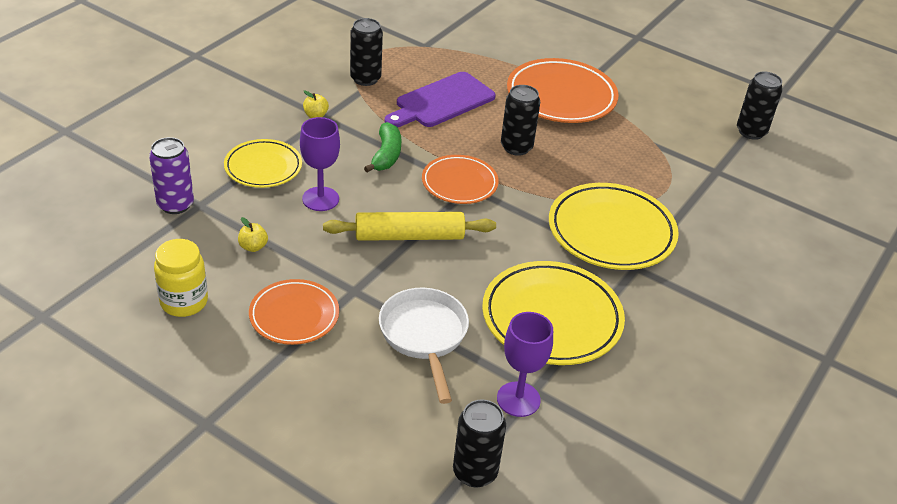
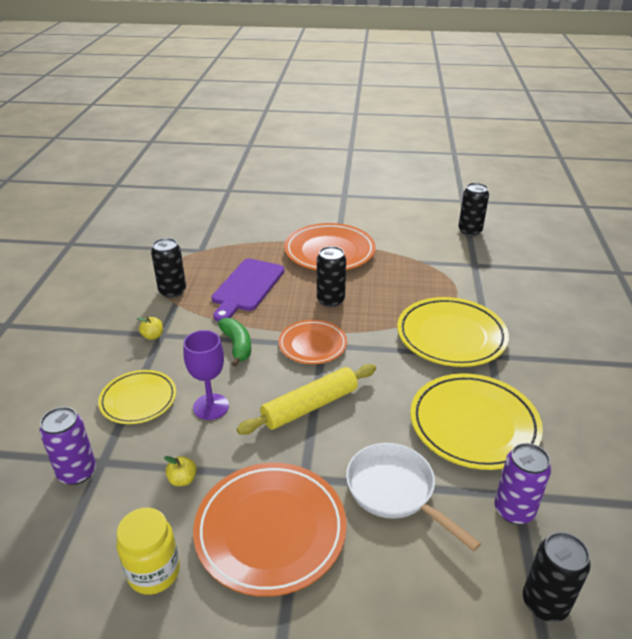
camera: 25 degrees left, 5 degrees down
(294, 315) = (270, 530): orange plate -> orange plate, size x1.62
(518, 399) = (514, 510): purple goblet -> purple can

